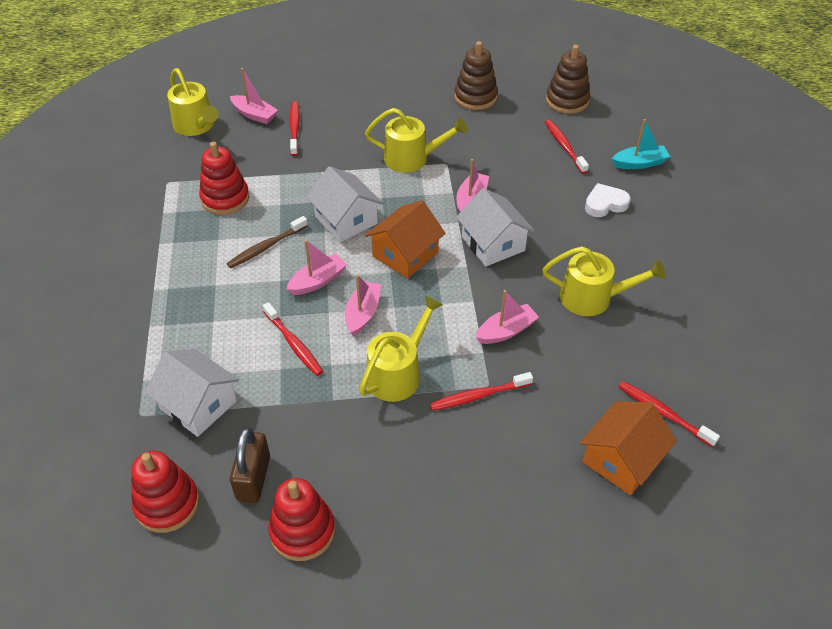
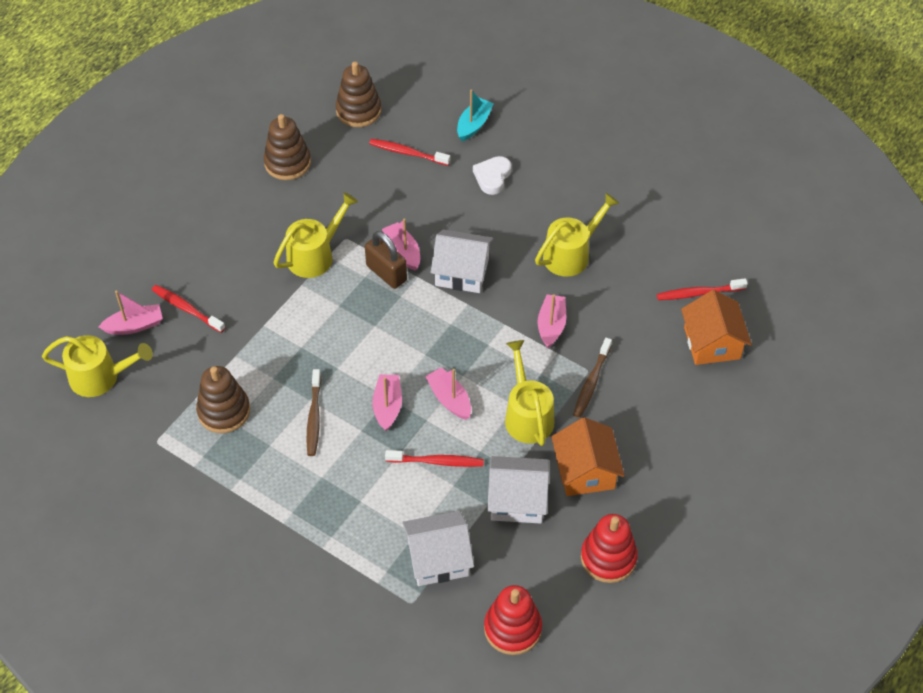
camera: 50 degrees left, 5 degrees up
(225, 198) = (224, 411): red stacking toy -> brown stacking toy
(253, 478) = (538, 561): brown padlock -> brown padlock (386, 273)
(346, 220) = (339, 345): white house -> white house (517, 500)
(405, 254) = (416, 332): orange house -> orange house (585, 471)
(478, 396) = (591, 382): red toothbrush -> brown toothbrush

